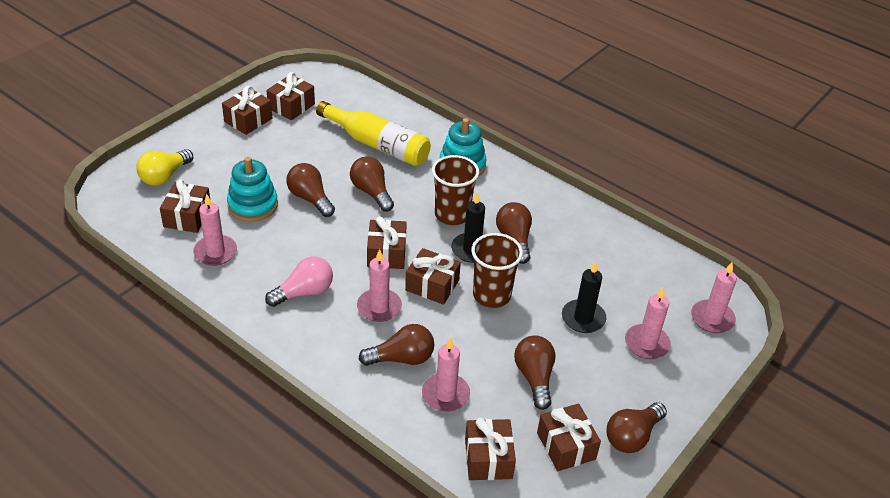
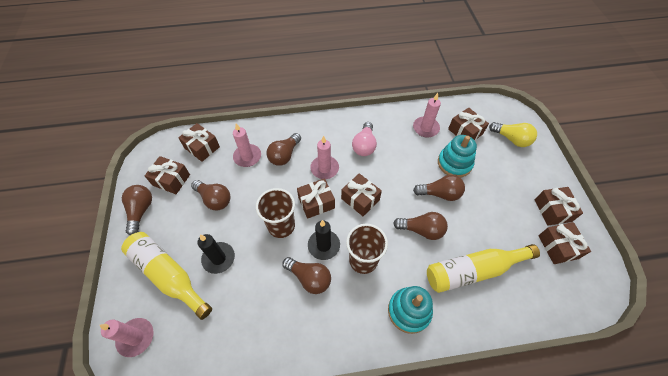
camera: 135 degrees right, 15 degrees up
(164, 176) = (511, 139): yellow light bulb -> yellow light bulb turned 135 degrees clockwise
(646, 344) = (168, 275): pink candle -> yellow bottle

